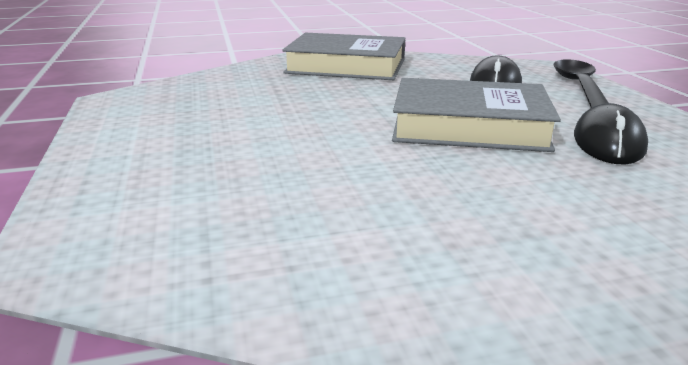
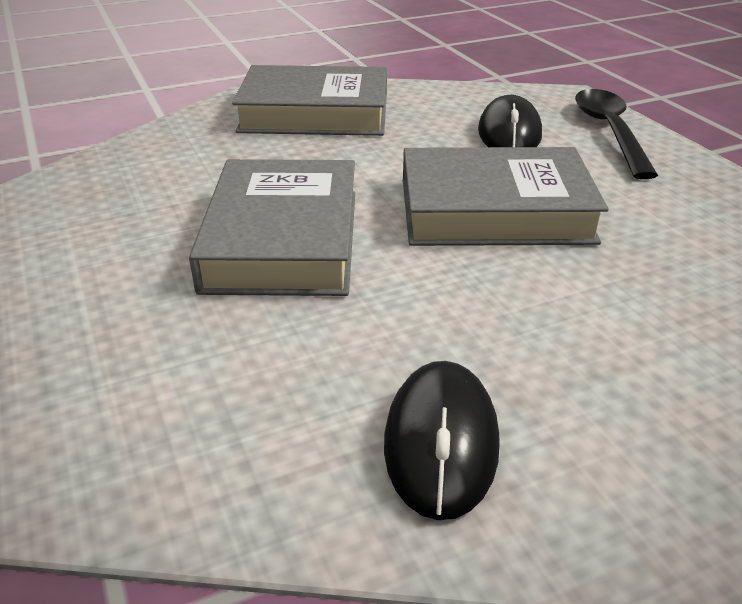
camera: 10 degrees left, 10 degrees up
(294, 132) = (283, 239): none -> grey book
(608, 142) = (657, 222): black mouse -> black mouse (441, 442)

